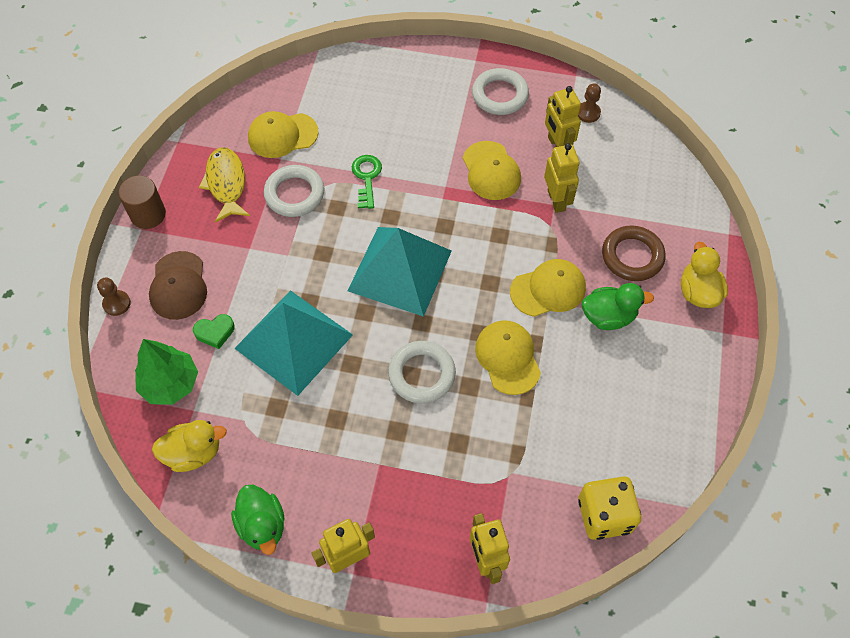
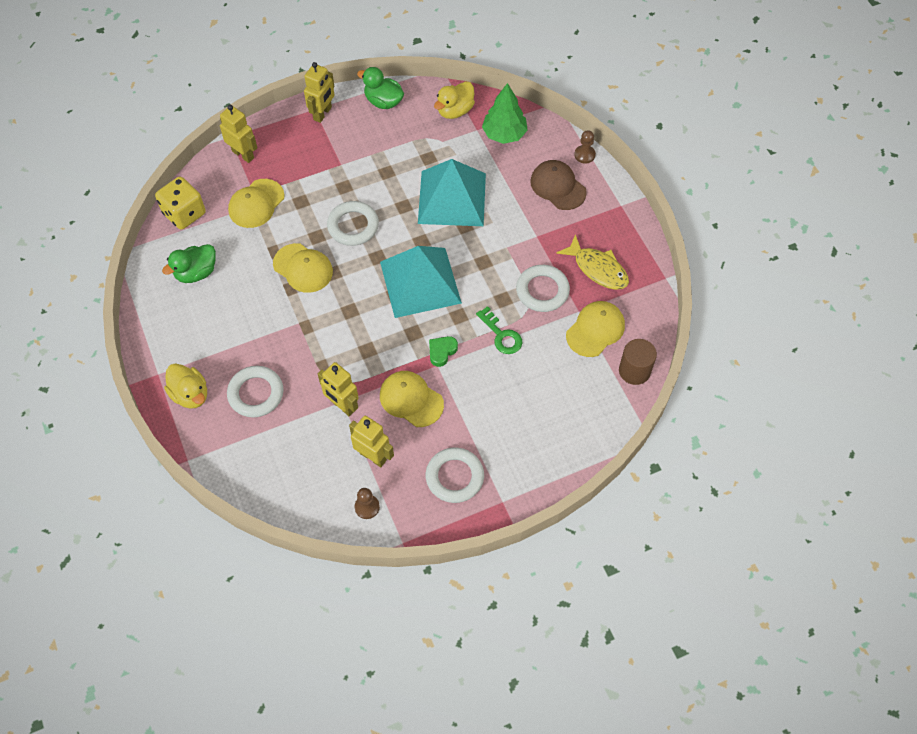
camera: 145 degrees right, 0 degrees up
(148, 214) = (627, 216): brown cylinder -> brown cylinder (634, 371)
(215, 332) = (506, 175): green heart -> green heart (442, 352)
(548, 289) = (304, 330): yellow cap -> yellow cap (256, 203)
(608, 316) = (249, 336): green duck -> green duck (196, 273)
(632, 256) = (256, 393): brown ring -> white ring

